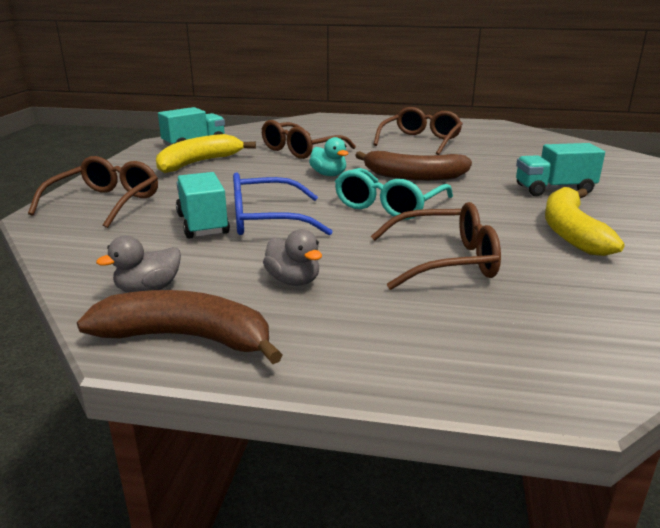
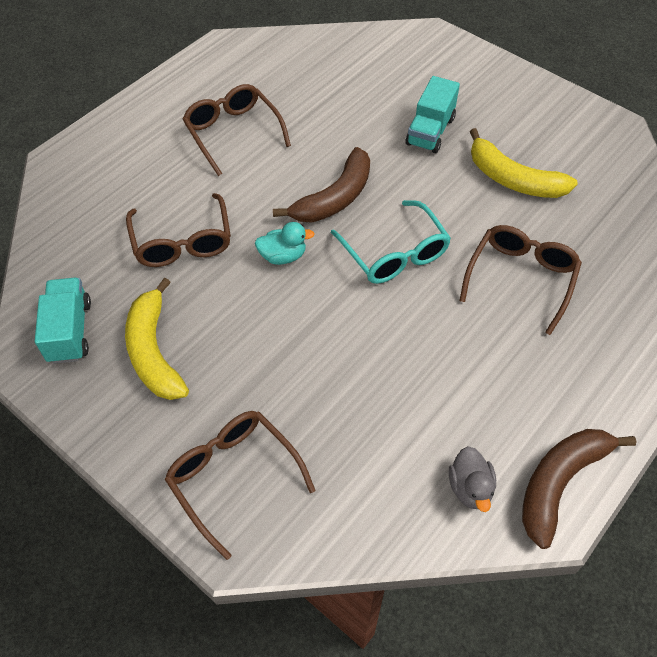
camera: 60 degrees left, 30 degrees up
(202, 224) = (352, 408): turquoise truck -> none
(266, 220) = (373, 355): blue glasses -> none
(293, 281) = (504, 385): grey duck -> none

